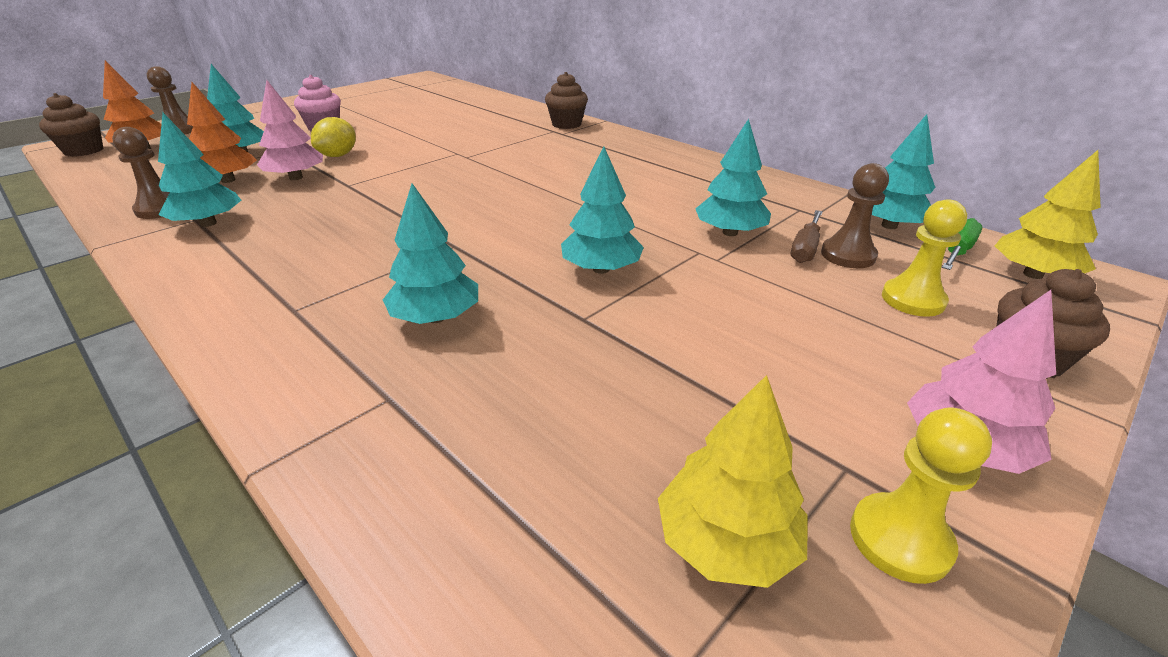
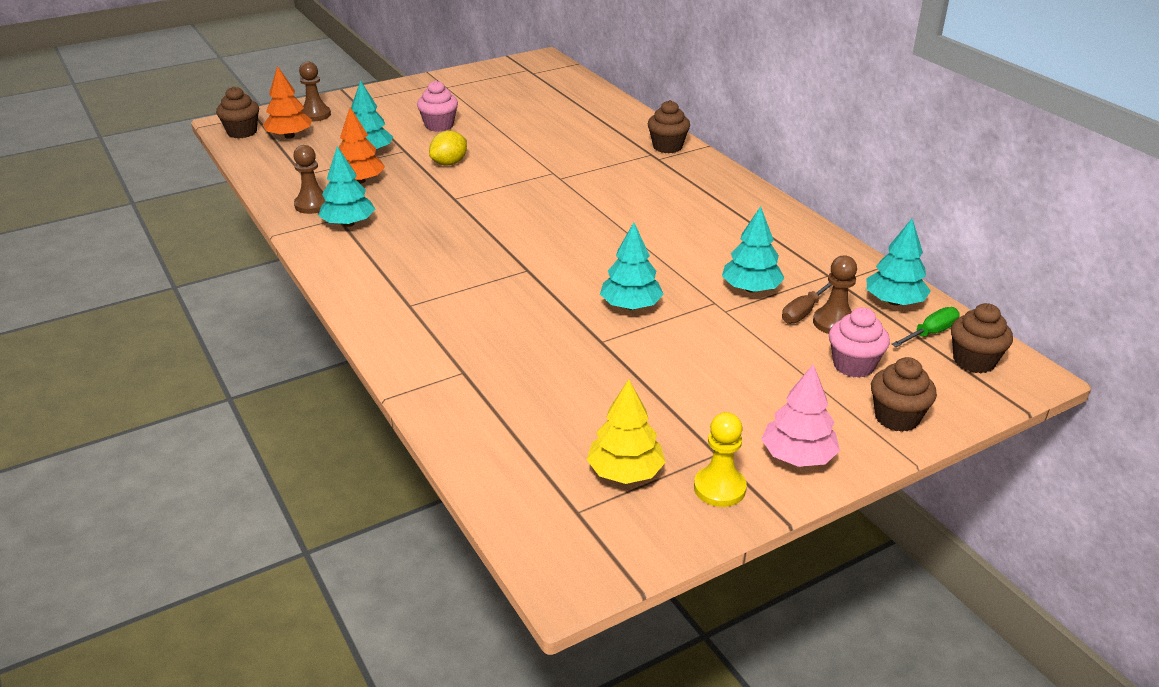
camera: 15 degrees right, 0 degrees up
(296, 178) = (413, 185): pink tree -> none
(436, 317) = (502, 325): turquoise tree -> none
(913, 300) = (853, 365): yellow pawn -> pink cupcake
(1033, 274) = (974, 361): yellow tree -> brown cupcake

